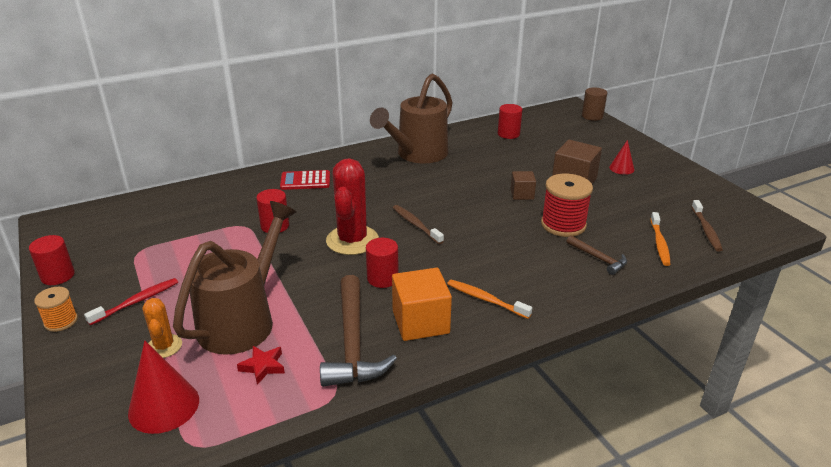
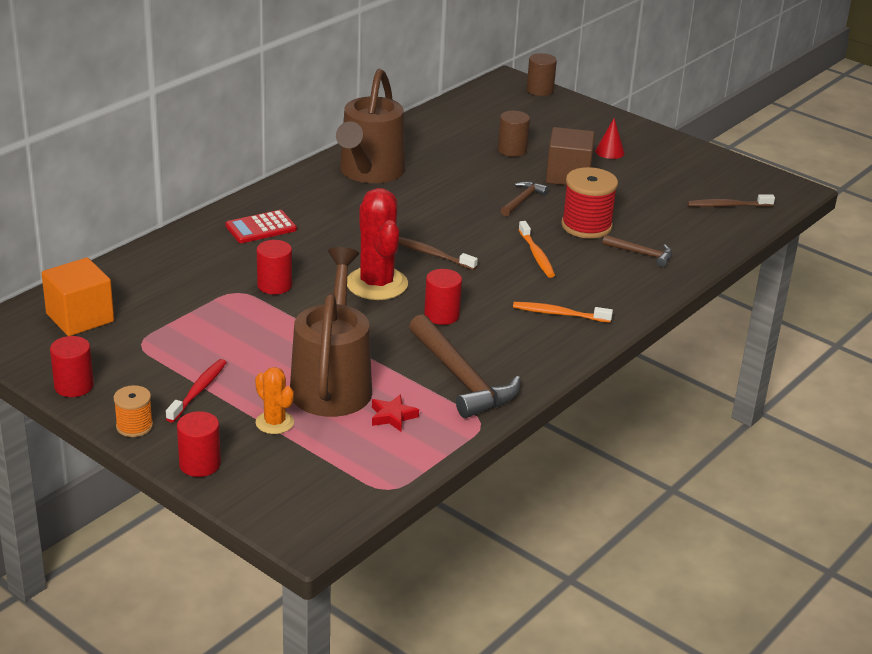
camera: 25 degrees left, 0 degrees up
(164, 406) = (328, 468): red cone -> none
(420, 322) = (512, 347): orange cube -> orange cube (80, 318)
(508, 134) = (457, 129): red cylinder -> red cylinder (200, 464)
(522, 194) = (522, 200): brown cube -> brown hammer
(540, 155) = (512, 150): none -> brown cylinder
(659, 243) = (690, 227): orange toothbrush -> orange toothbrush (536, 255)
(706, 230) = (727, 206): brown toothbrush -> brown toothbrush turned 105 degrees clockwise

